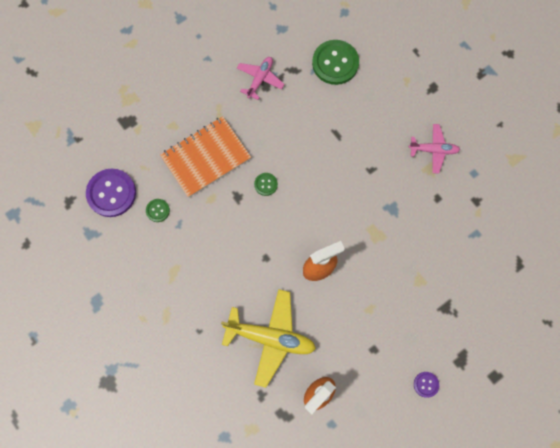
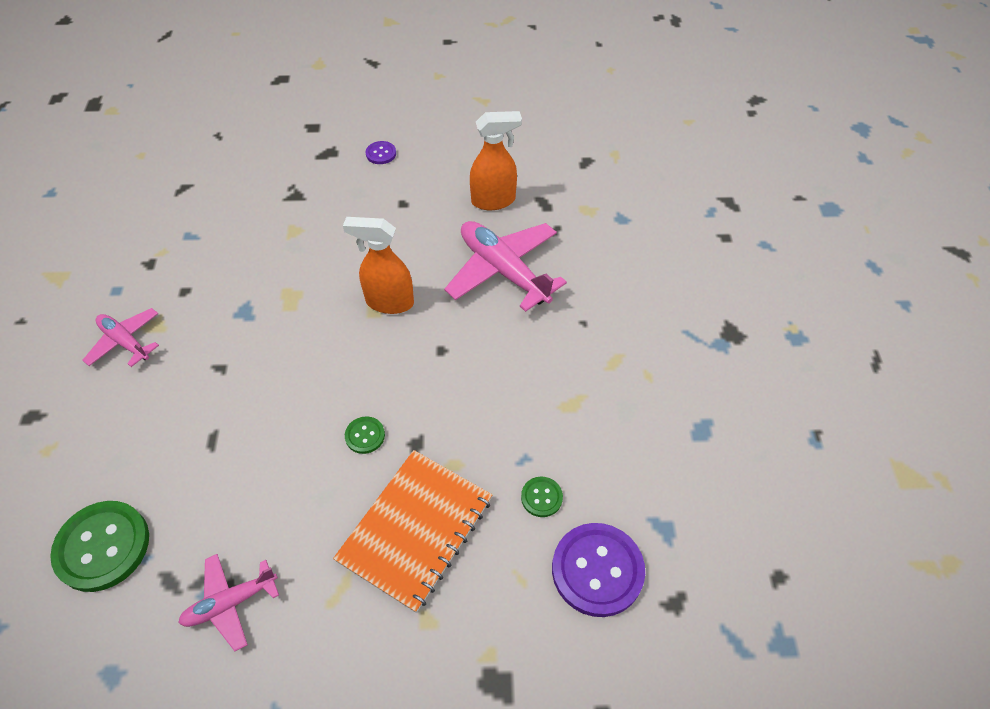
camera: 145 degrees left, 20 degrees down
(206, 157) = (415, 529): orange notebook -> orange notebook turned 60 degrees counterclockwise
(270, 338) = (503, 271): yellow plane -> pink plane

